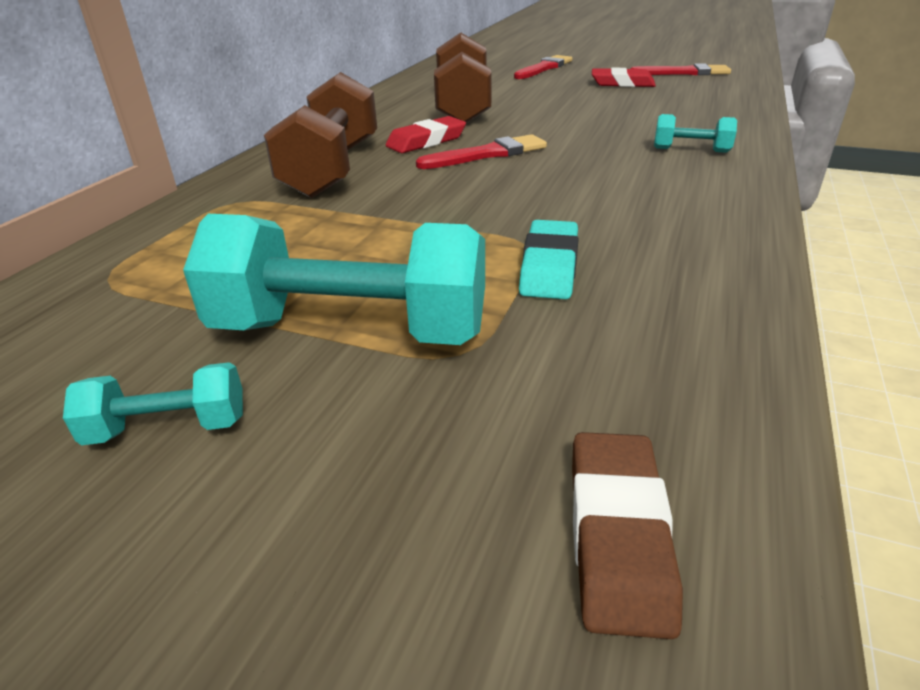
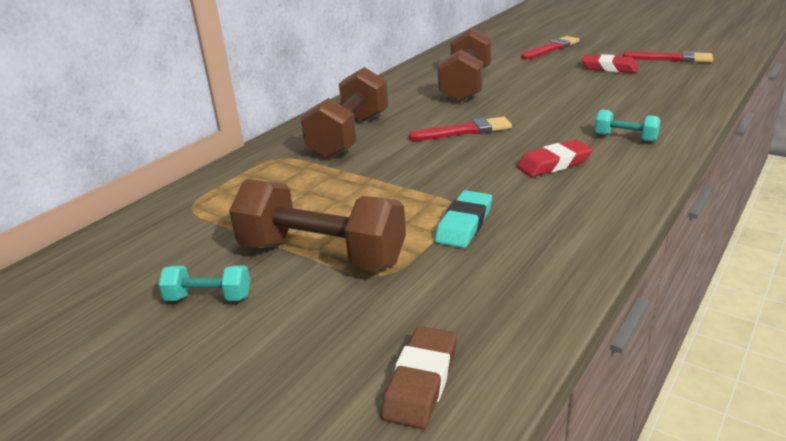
camera: 15 degrees right, 5 degrees down
(350, 331) = (322, 254): turquoise dumbbell -> brown dumbbell
(426, 141) = (425, 116): red eraser -> red eraser (554, 164)

